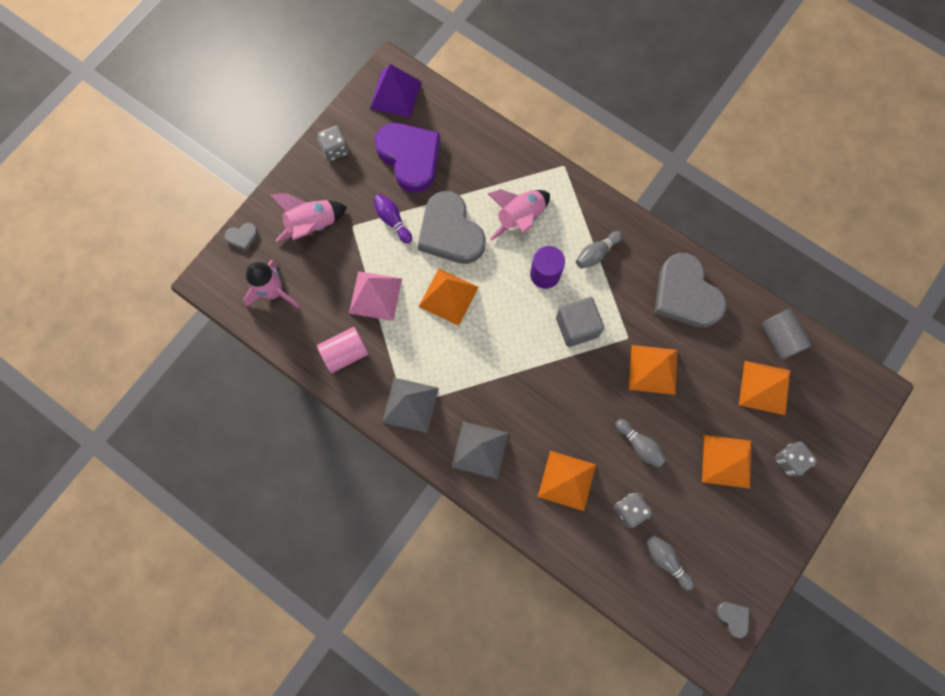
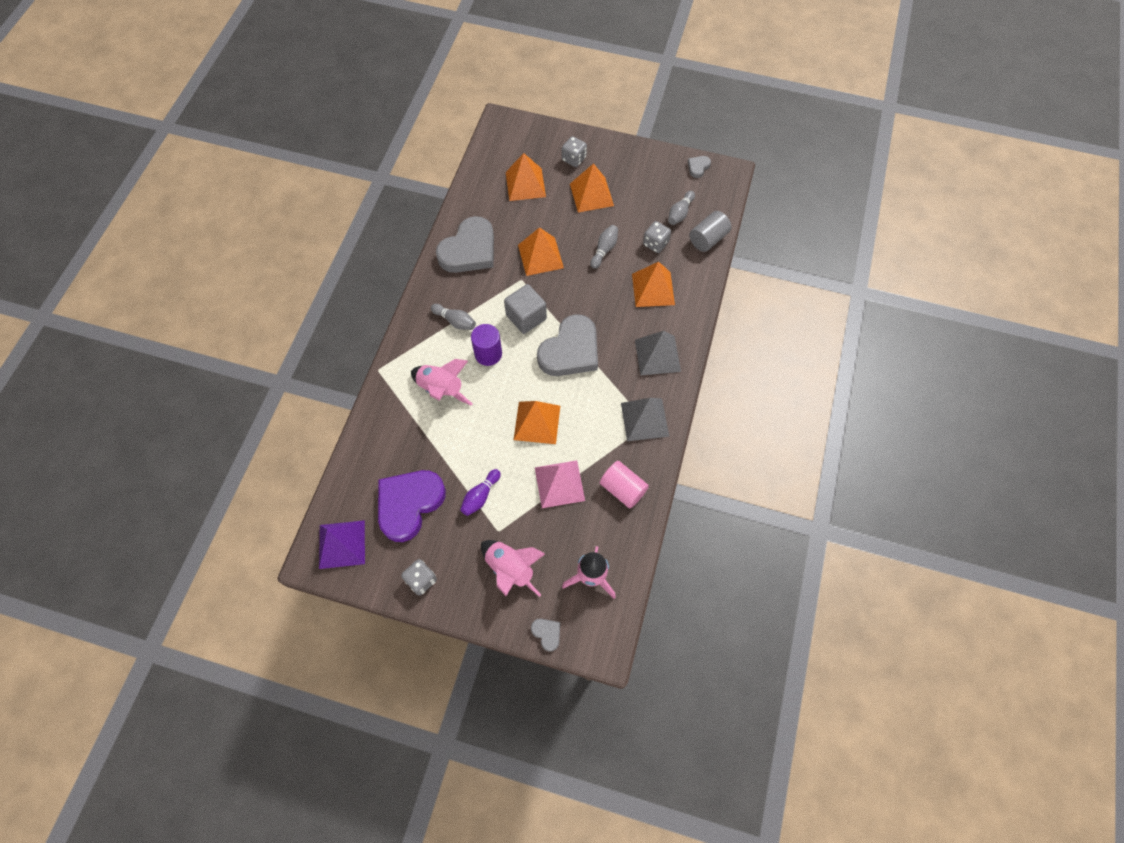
camera: 110 degrees left, 10 degrees down
(450, 232) = (475, 441): grey heart -> grey heart (570, 351)
(779, 338) = (482, 183): grey cylinder -> grey cylinder (708, 239)

